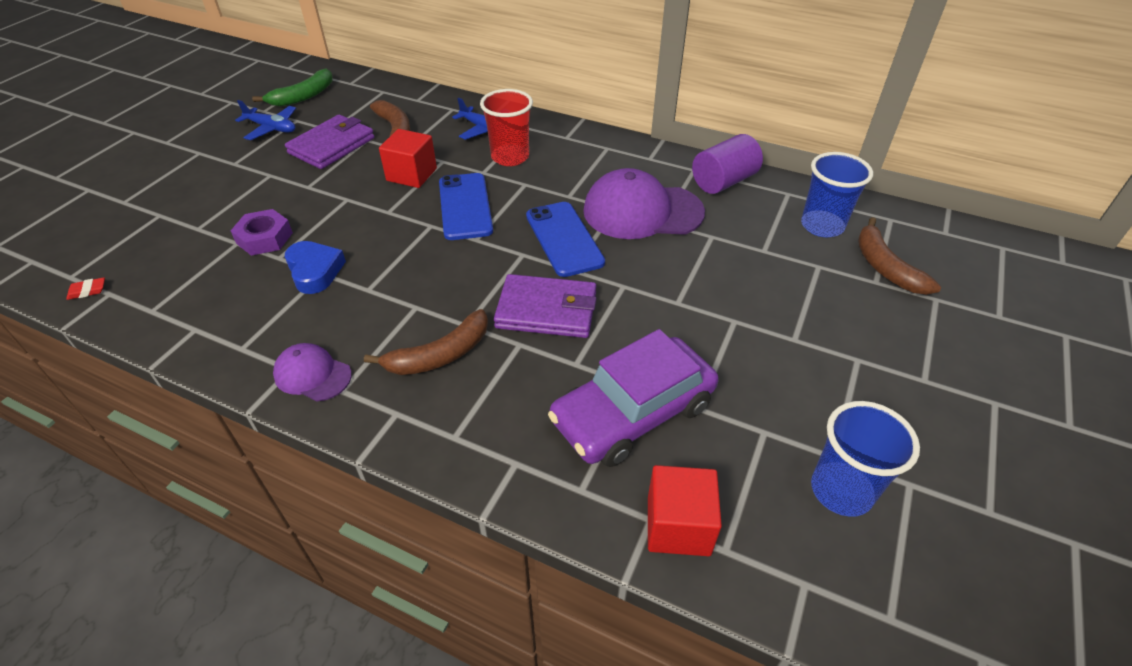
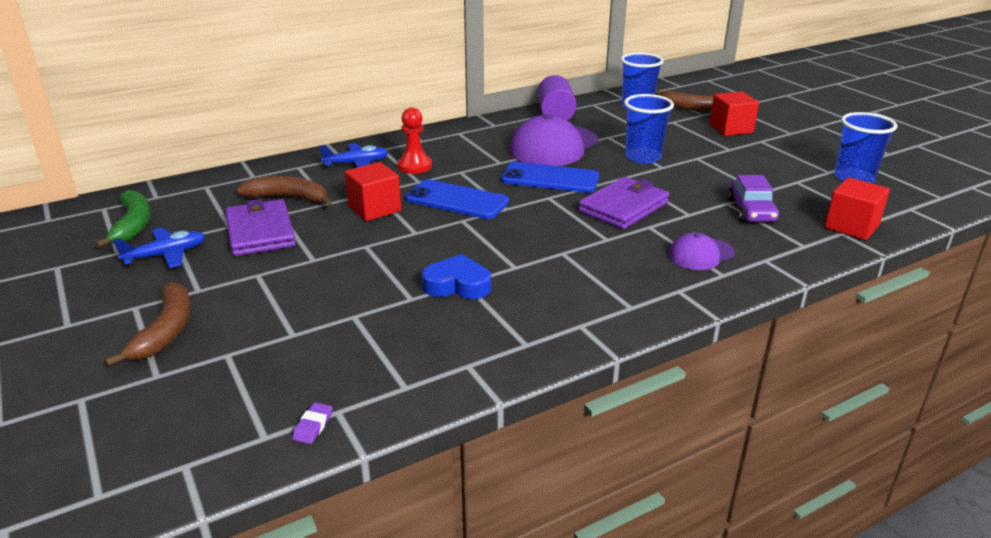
camera: 55 degrees left, 15 degrees down
(87, 291) = (313, 426): red eraser -> purple eraser
(264, 238) = (368, 299): purple nut -> none
(312, 375) = (599, 316): purple cap -> purple cap (700, 254)
(440, 355) = (631, 257): brown banana -> brown banana (166, 331)
(510, 157) = (414, 166): red cup -> red pawn
(633, 413) = (751, 211): purple car -> purple car, size x0.59
(687, 279) = (643, 157): none -> blue cup
(862, 320) = (731, 129): none -> red cube

